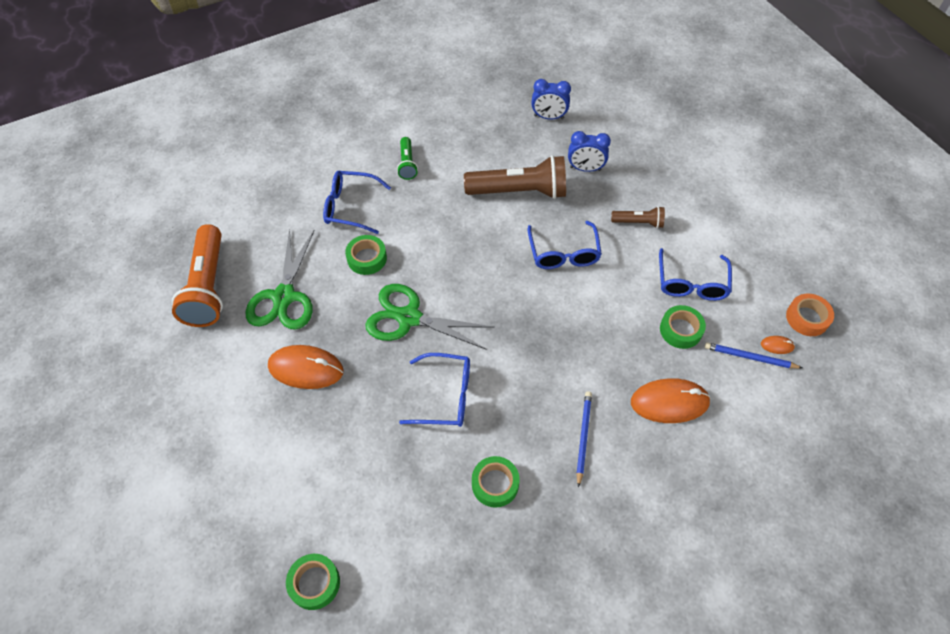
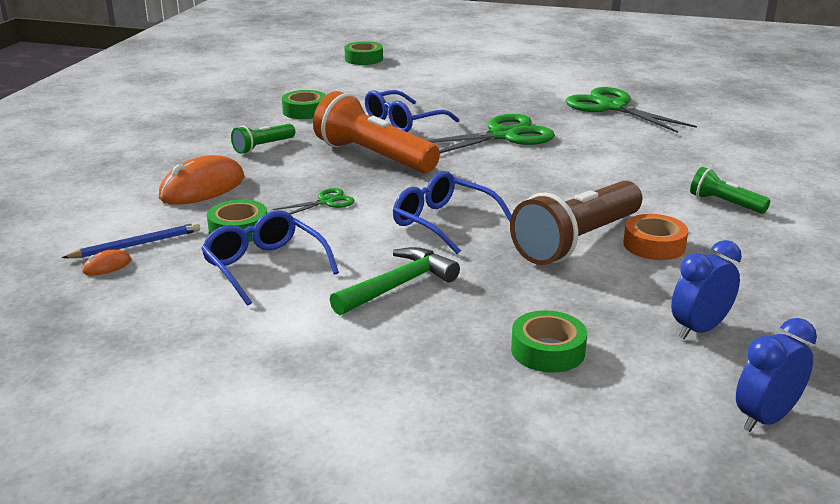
camera: 135 degrees right, 30 degrees down
(208, 287) = (669, 91): orange flashlight -> orange flashlight (373, 157)
(306, 369) = (523, 95): orange mouse -> none
(350, 207) = (691, 158): blue glasses -> none
(367, 258) = (604, 143): green tape -> green tape (548, 350)
(583, 437) = (263, 147): blue pencil -> green flashlight
(585, 169) = (547, 301): blue clock -> blue clock (765, 418)
(606, 322) = (326, 202): none -> green scissors
(638, 222) = (398, 285): brown flashlight -> green hammer
(807, 318) = (77, 305): orange tape -> orange tape (654, 245)

